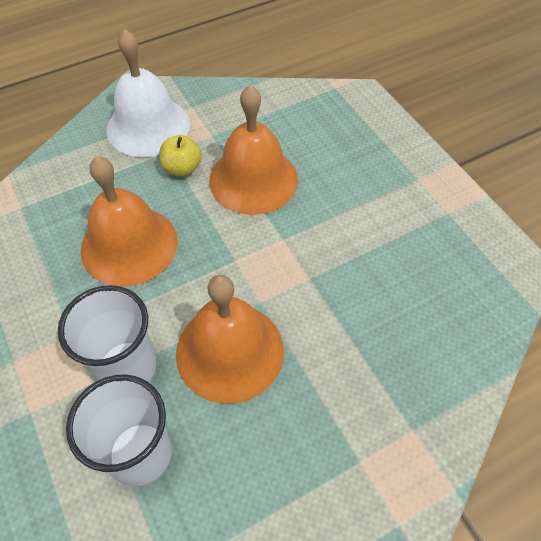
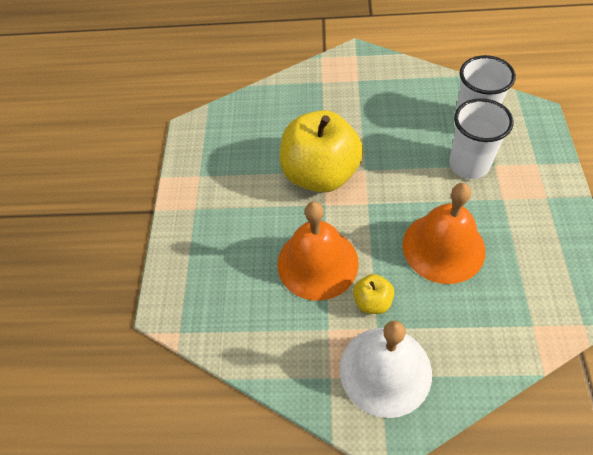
camera: 145 degrees left, 0 degrees up
(229, 351) = (400, 150): orange bell -> none
(311, 272) = (321, 174): none -> yellow apple

